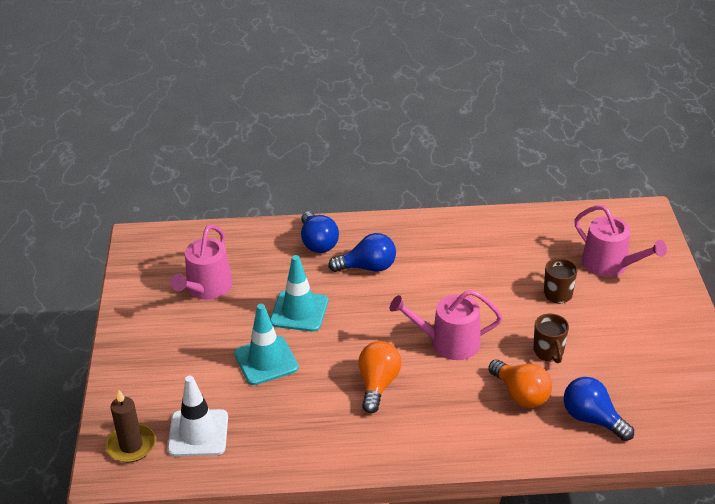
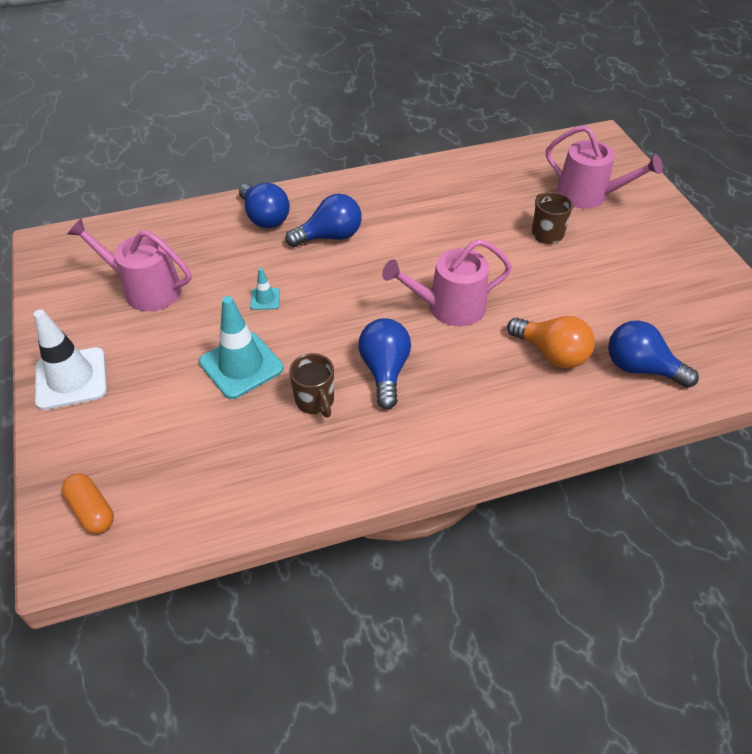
camera: 15 degrees left, 10 degrees up
(131, 445) = (91, 510): brown candle -> orange capsule
(198, 433) = (178, 476): white traffic cone -> white traffic cone (71, 378)
(207, 288) = (146, 289): pink watering can -> pink watering can turned 105 degrees clockwise
(299, 311) = (265, 299): turquoise traffic cone -> turquoise traffic cone, size x0.47
(378, 384) = (385, 371): orange light bulb -> blue light bulb
(549, 352) = (563, 299): brown mug -> brown mug (315, 401)

